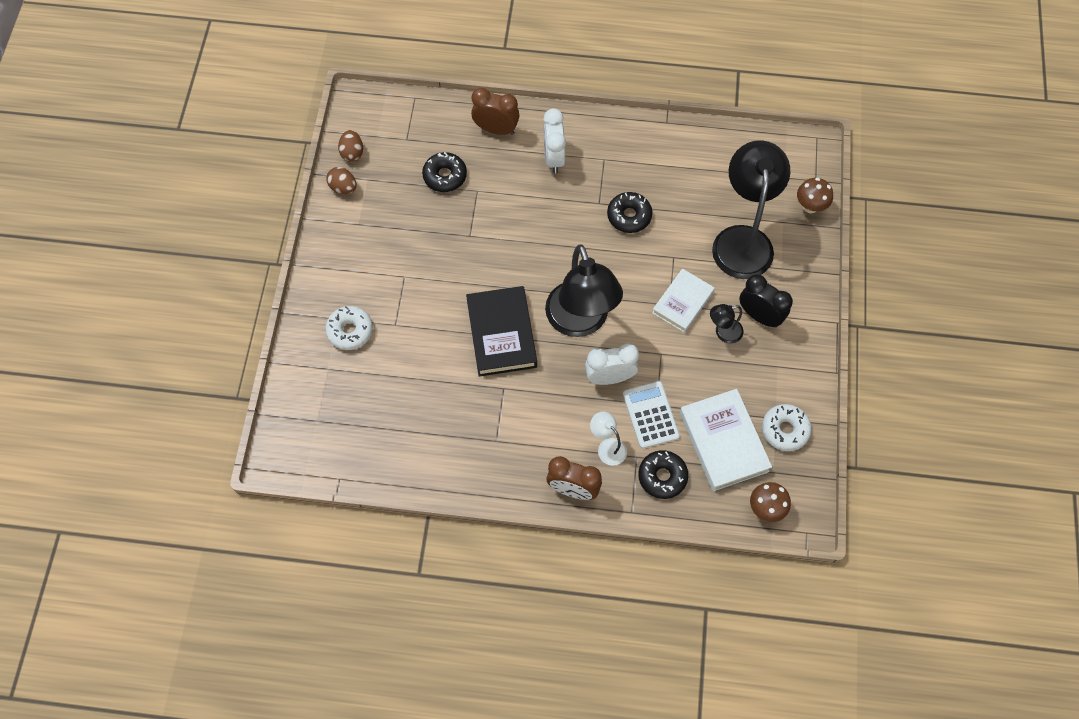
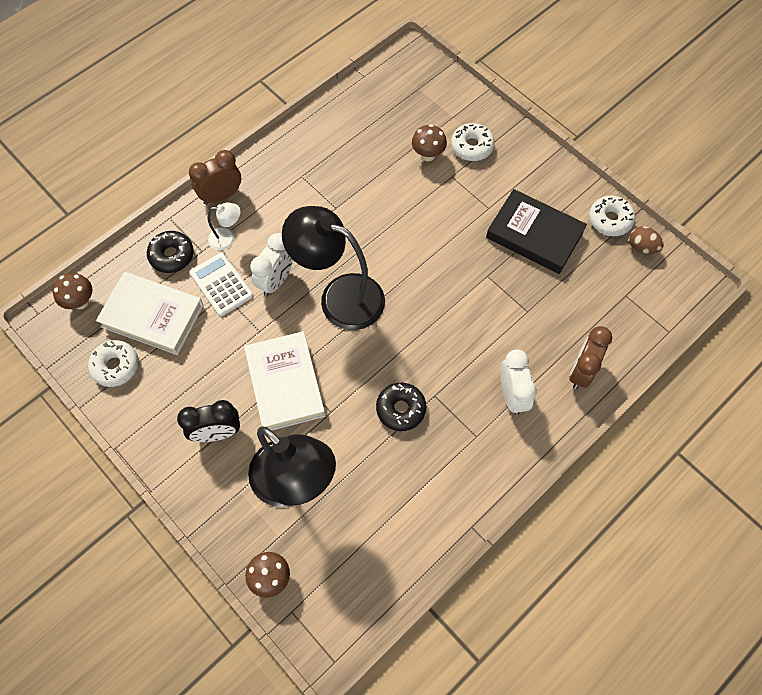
camera: 130 degrees right, 0 degrees up
(343, 187) = (610, 220): brown egg -> white donut
(388, 358) = (428, 155): none -> brown mushroom
(445, 176) = (562, 298): black donut -> none
(496, 129) = (581, 371): brown clock -> brown clock turned 150 degrees clockwise
(501, 334) = (380, 237): black book -> black book (534, 235)
(554, 158) = (512, 395): white clock -> white clock turned 45 degrees clockwise
(650, 415) = (221, 284): white calculator -> white calculator turned 150 degrees counterclockwise
(682, 302) = (285, 383): white book -> white book, size x1.51
(723, 333) = (231, 391): black lamp -> none

